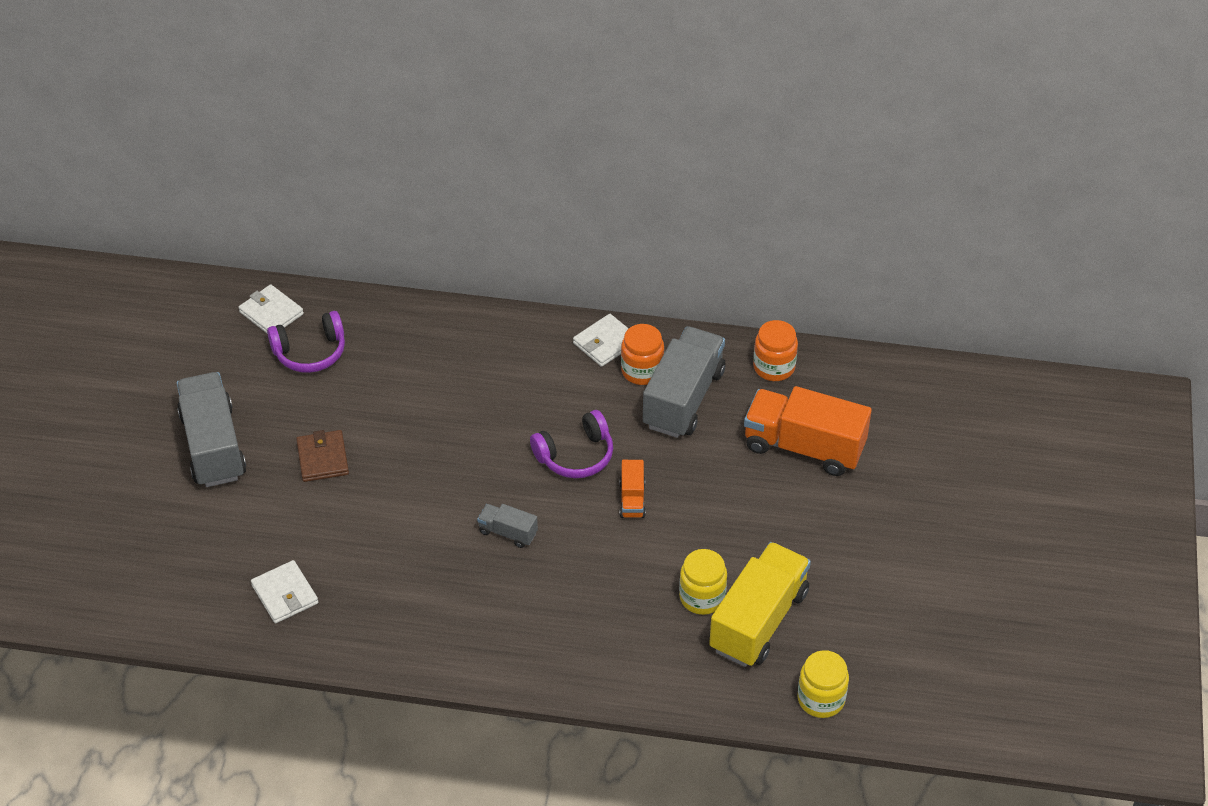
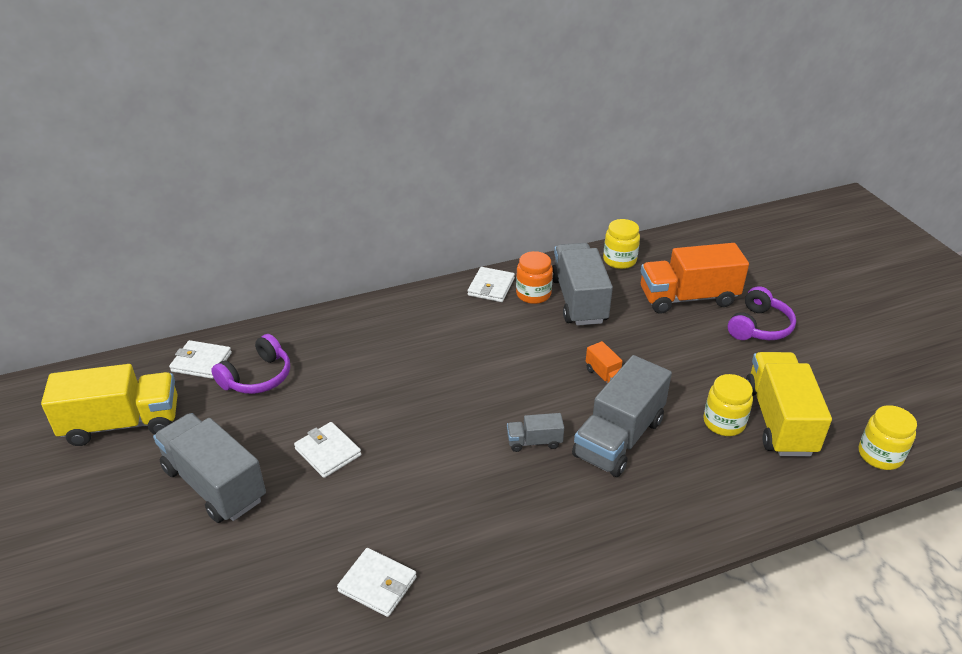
camera: 30 degrees left, 10 degrees down
(171, 351) = (122, 424): none -> yellow truck
(323, 458) = (328, 452): brown wallet -> white wallet
(575, 455) = (537, 365): purple headphones -> purple headphones (759, 327)
(588, 565) = (618, 438): none -> grey truck
(774, 367) = (619, 260): orange jar -> yellow jar

